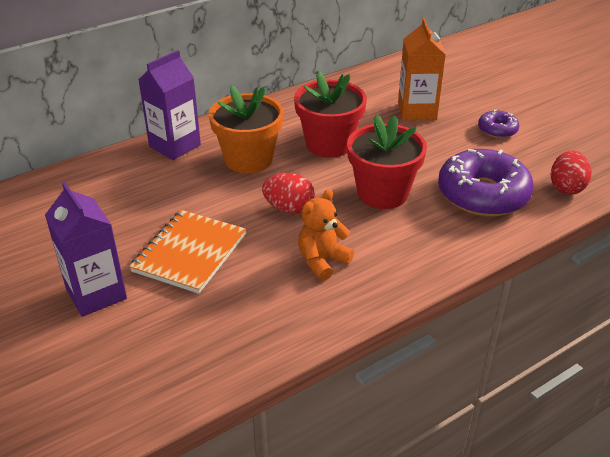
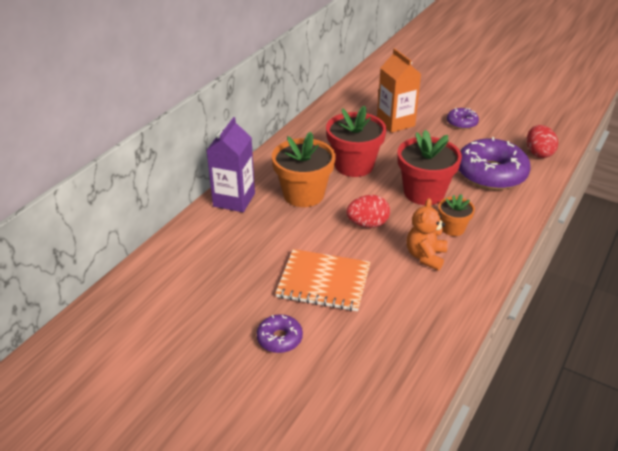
camera: 25 degrees left, 0 degrees up
(96, 294) = (279, 338): purple carton -> purple donut
(189, 253) = (324, 282): orange notebook -> orange notebook turned 75 degrees counterclockwise
(381, 241) = (452, 228): none -> orange flower pot

